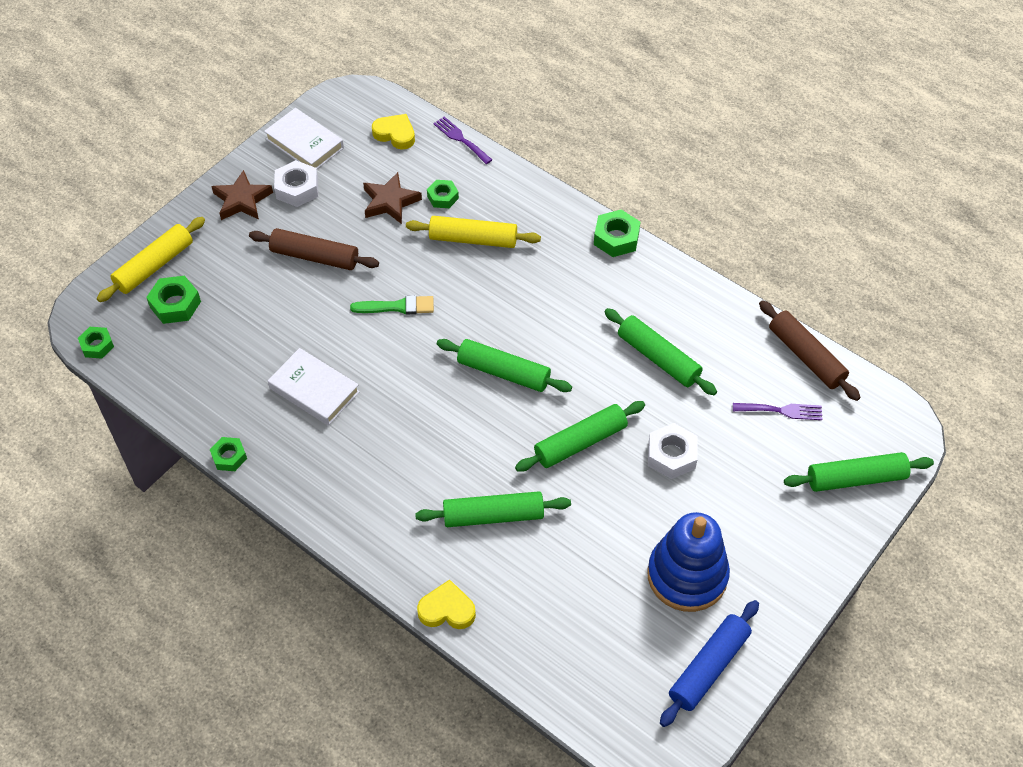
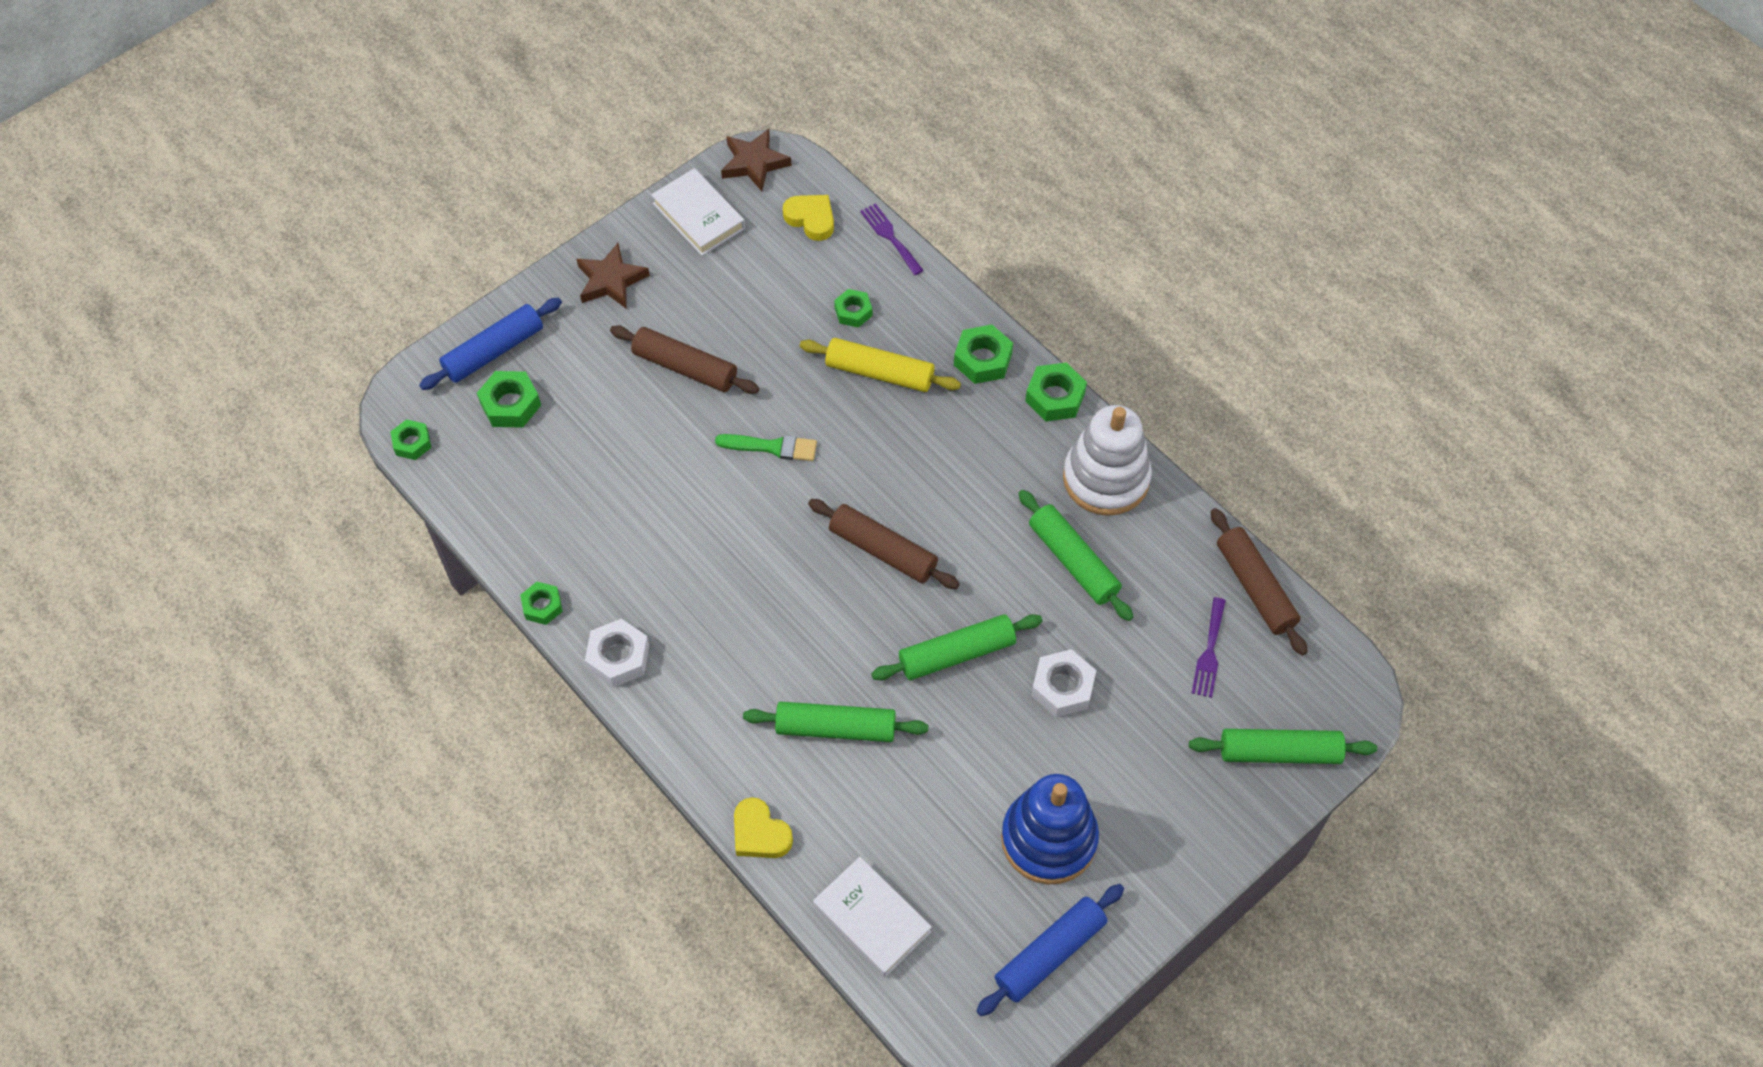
camera: 10 degrees right, 5 degrees up
(154, 266) = (494, 351): yellow rolling pin -> blue rolling pin
(297, 188) = (679, 275): white nut -> white nut (618, 657)
(314, 390) = (655, 538): white book -> white book (871, 919)
(390, 202) = (788, 308): brown star -> brown star (754, 163)
(447, 610) = (760, 833): yellow heart -> yellow heart turned 150 degrees counterclockwise
(503, 372) = (883, 550): green rolling pin -> brown rolling pin
(553, 218) = (982, 359): none -> green nut
(670, 292) = (1106, 478): none -> white stacking toy
(782, 411) = (1209, 652): purple fork -> purple fork turned 90 degrees clockwise

